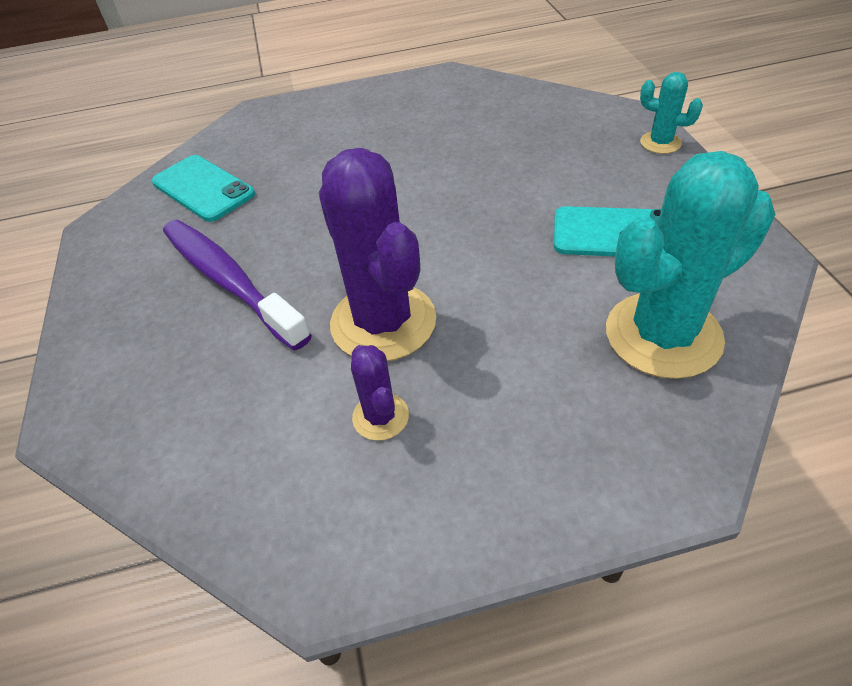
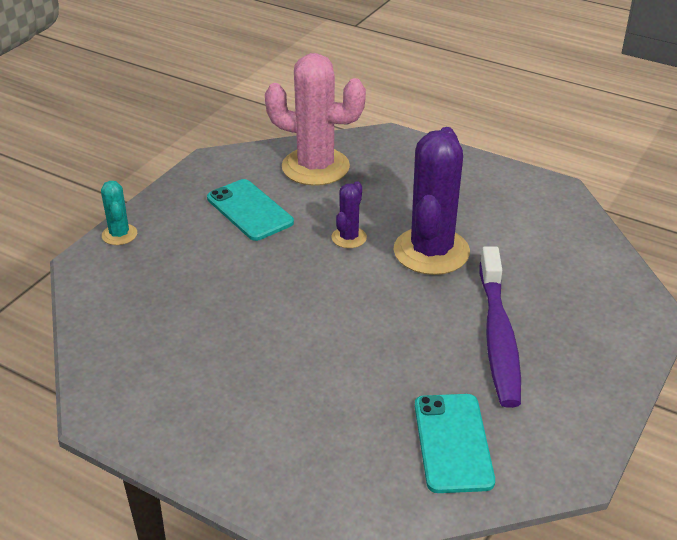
camera: 140 degrees left, 10 degrees down
(380, 416) = (480, 216): purple cactus -> purple cactus (349, 238)
(663, 335) = (315, 167): turquoise cactus -> pink cactus

